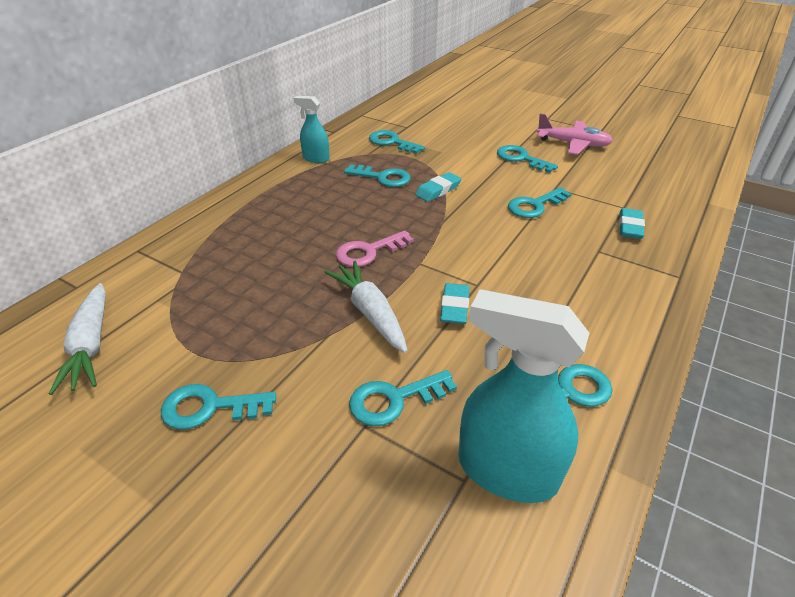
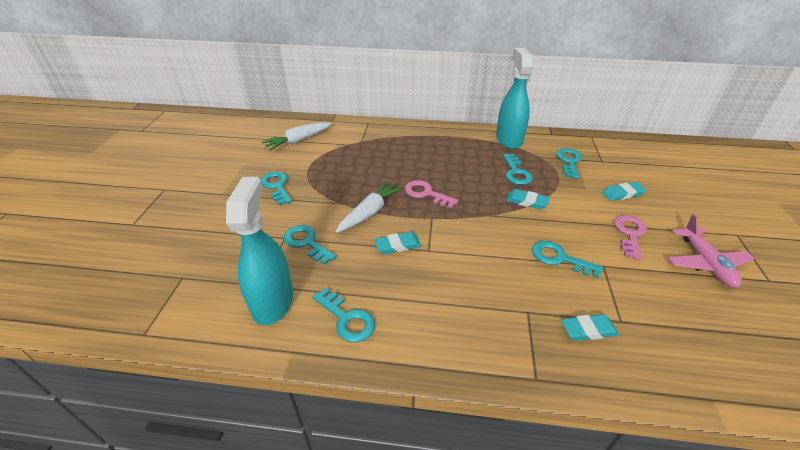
camera: 65 degrees right, 0 degrees up
(316, 158) = (509, 139): turquoise spray bottle -> turquoise spray bottle, size x1.84
(464, 139) = (622, 194): none -> turquoise eraser
(521, 158) = (630, 234): turquoise key -> pink key

